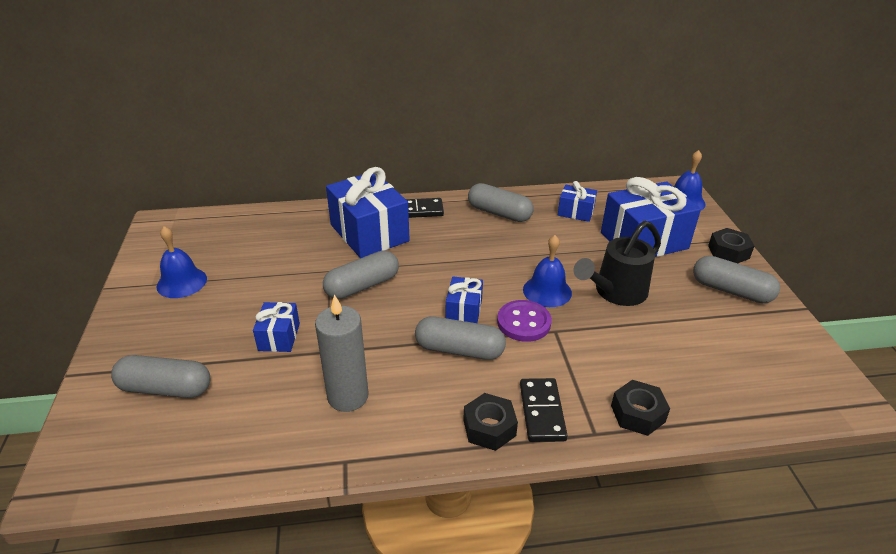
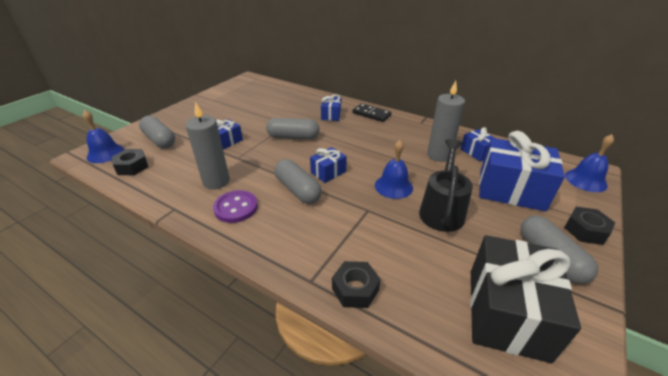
camera: 40 degrees right, 0 degrees up
(182, 282) = (223, 103): blue bell -> blue bell (105, 153)
(369, 233) = (331, 115): blue gift -> blue gift, size x0.50
(489, 428) = (257, 237): black nut -> black nut (132, 167)
(499, 213) = (420, 133): grey capsule -> none
(523, 322) = (354, 195): purple button -> purple button (236, 208)
(542, 412) = (296, 248): black domino -> none
(546, 232) = (439, 155): none -> grey candle
(615, 292) = (442, 210): black watering can -> black watering can turned 105 degrees clockwise
(752, 356) = (507, 312): none -> black gift

